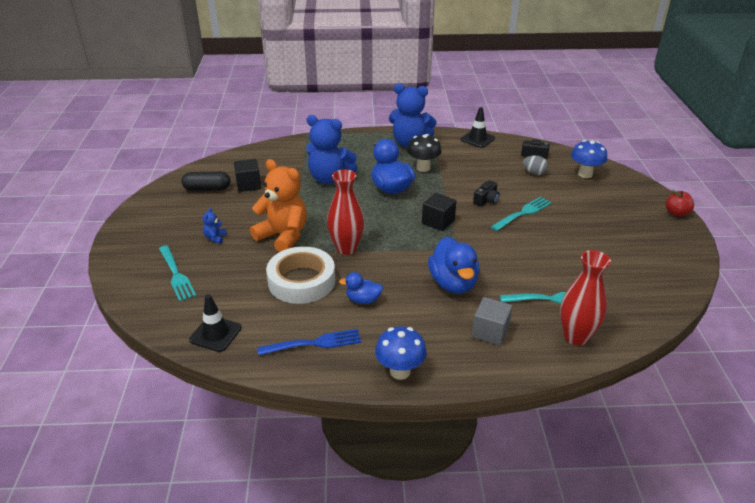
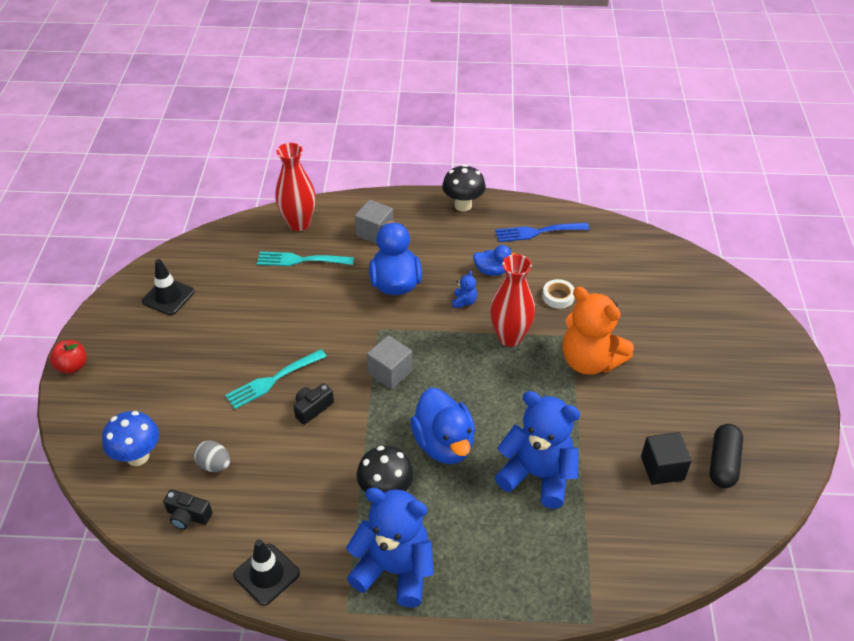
camera: 175 degrees left, 10 degrees up
(176, 275) = (699, 313): turquoise fork -> none
(207, 189) = (723, 463): black capsule -> black capsule turned 75 degrees counterclockwise
(215, 238) = (675, 364): blue teddy bear -> blue teddy bear (464, 302)
(215, 334) = (632, 246): black traffic cone -> black traffic cone (168, 296)
(301, 281) = (558, 296): white tape -> white tape, size x0.44
(400, 371) = (463, 205): blue mushroom -> black mushroom
(438, 222) = (390, 372): black cube -> grey cube

